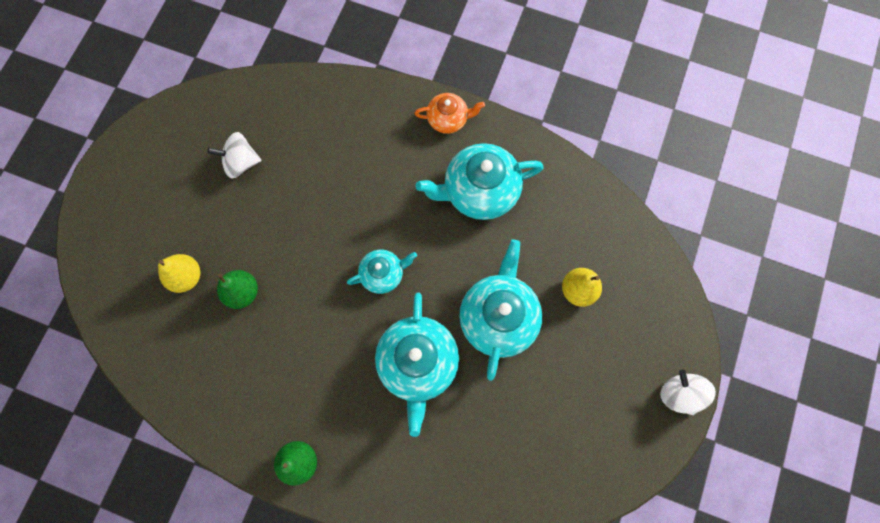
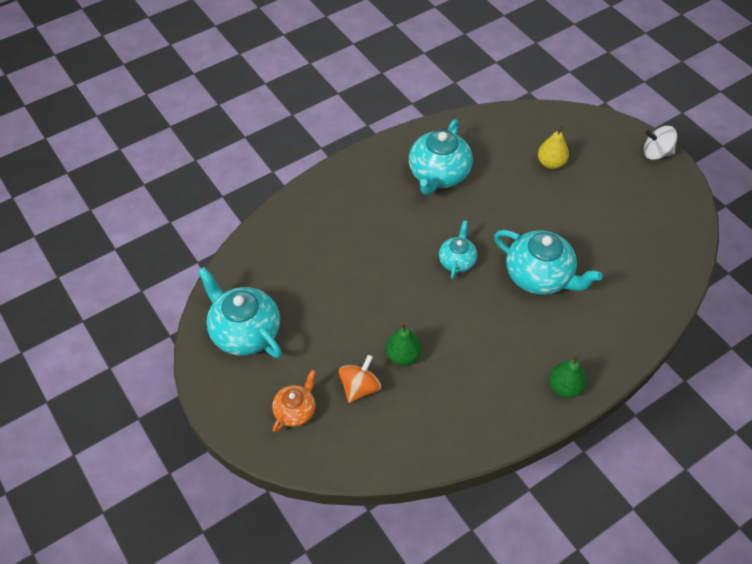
camera: 55 degrees left, 20 degrees down
(187, 277) = (360, 387): yellow pear -> orange spinning top
(241, 163) = (293, 301): white spinning top -> none
(448, 119) = (369, 162): orange teapot -> orange teapot (295, 411)
(498, 317) = (538, 214): turquoise teapot -> turquoise teapot (245, 331)

